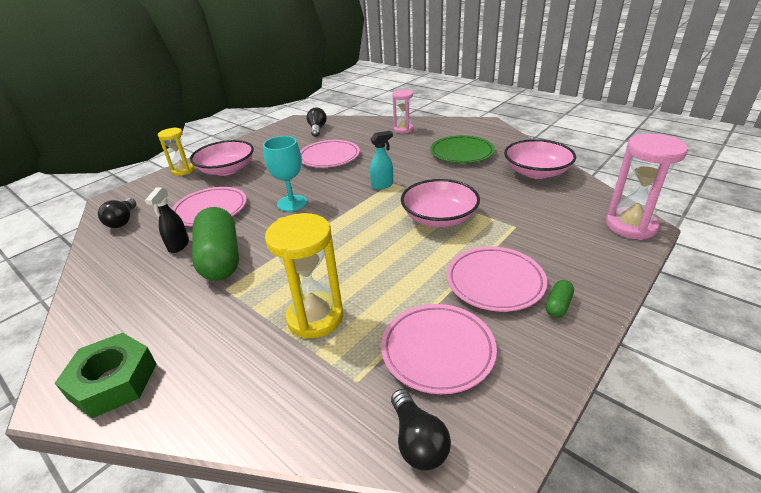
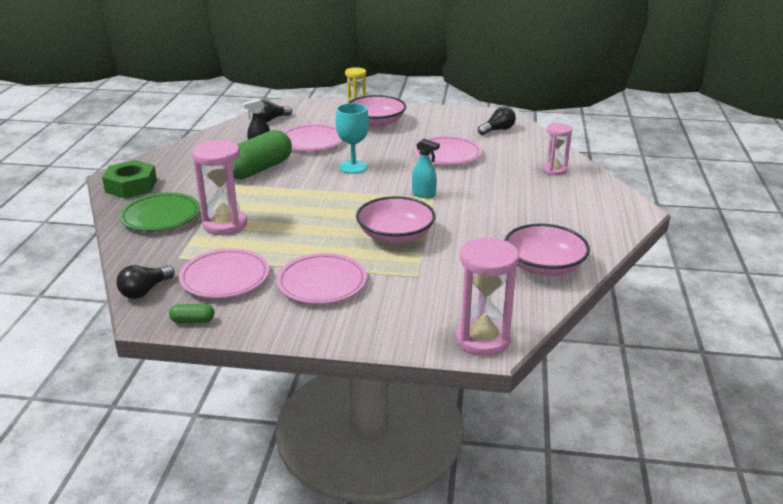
camera: 55 degrees right, 5 degrees down
(315, 317) = (225, 224): yellow hourglass -> pink hourglass
(461, 153) = (538, 215): green plate -> green plate (161, 216)
(558, 305) = (314, 317): green capsule -> green capsule (192, 320)

